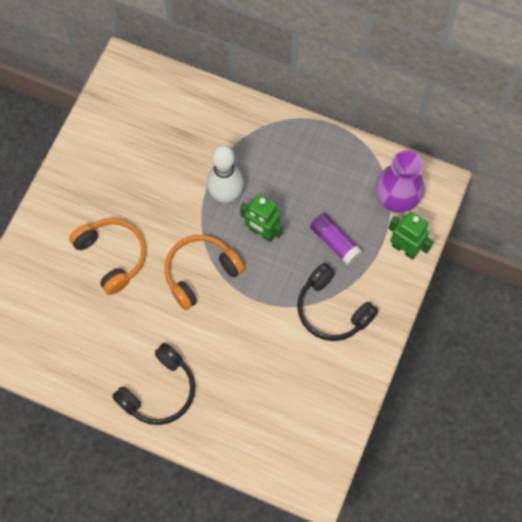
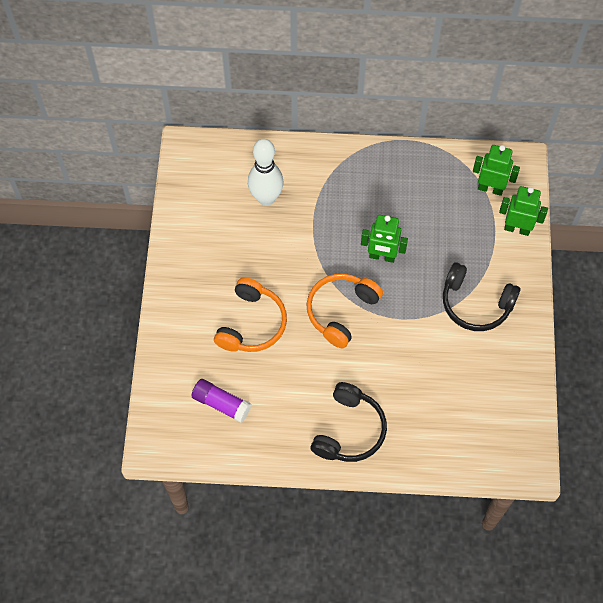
camera: 20 degrees left, 5 degrees down
(112, 256) = (252, 324): orange headphones -> orange headphones turned 75 degrees clockwise
(226, 196) = (335, 235): white bowling pin -> white bowling pin (266, 198)
(335, 242) = (452, 243): purple glue stick -> purple glue stick (221, 404)
(396, 200) = (490, 188): purple vase -> green robot

